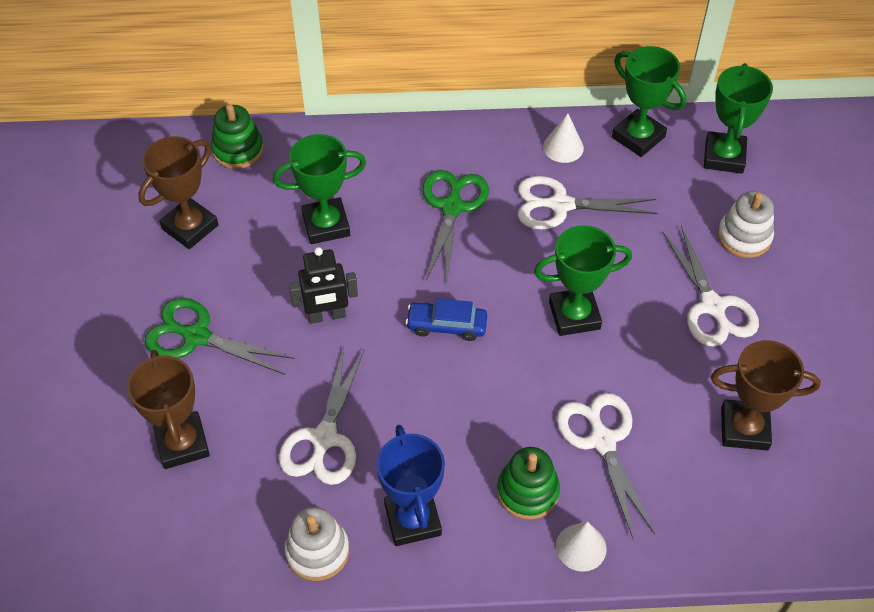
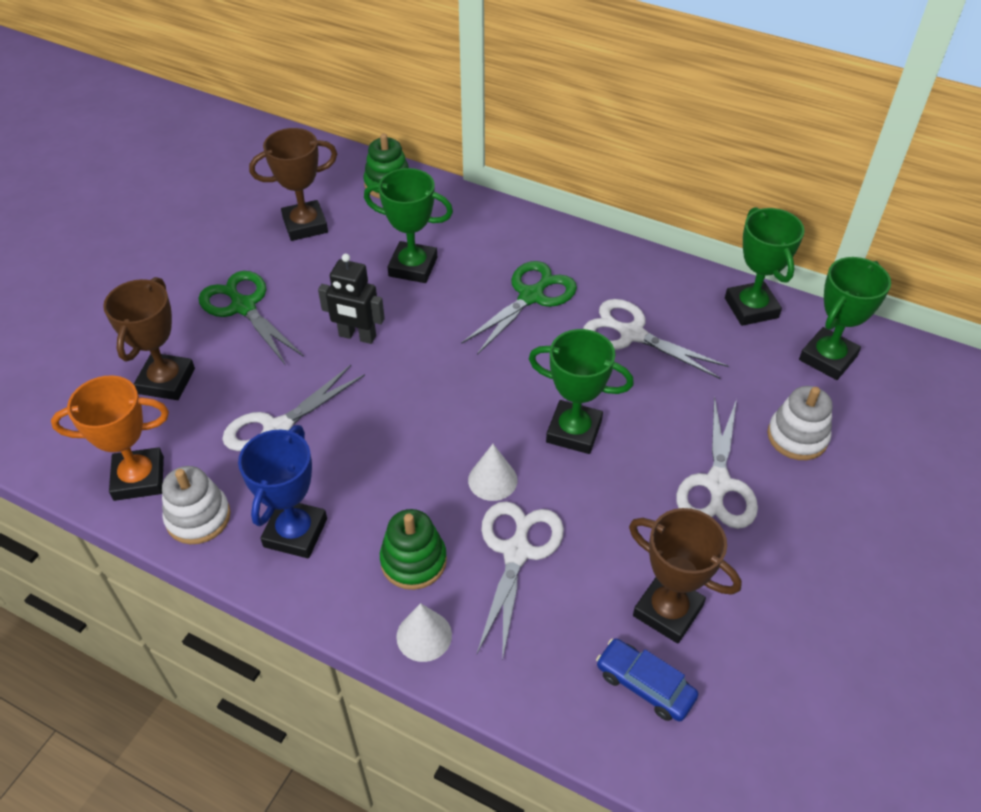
camera: 30 degrees right, 5 degrees down
(234, 545) = (139, 478): none -> orange trophy
(446, 325) = (451, 388): blue car -> blue car (645, 685)
(563, 147) = (671, 288): white cone -> white cone (492, 480)

